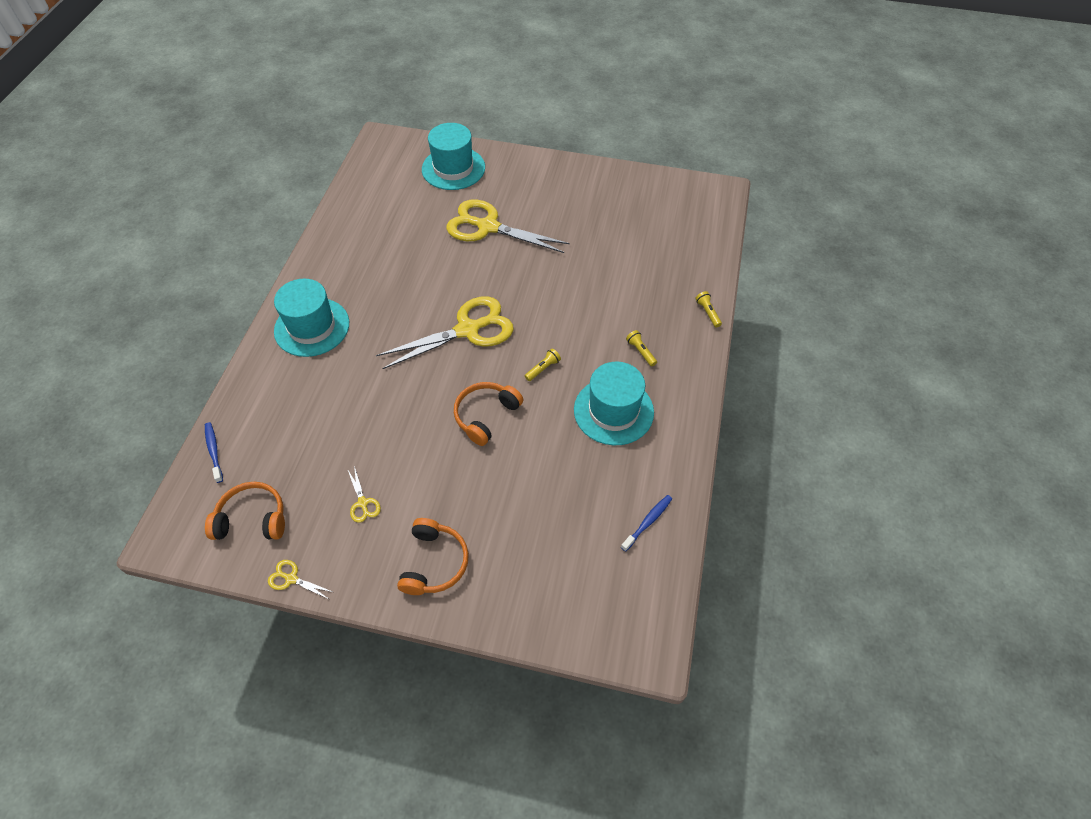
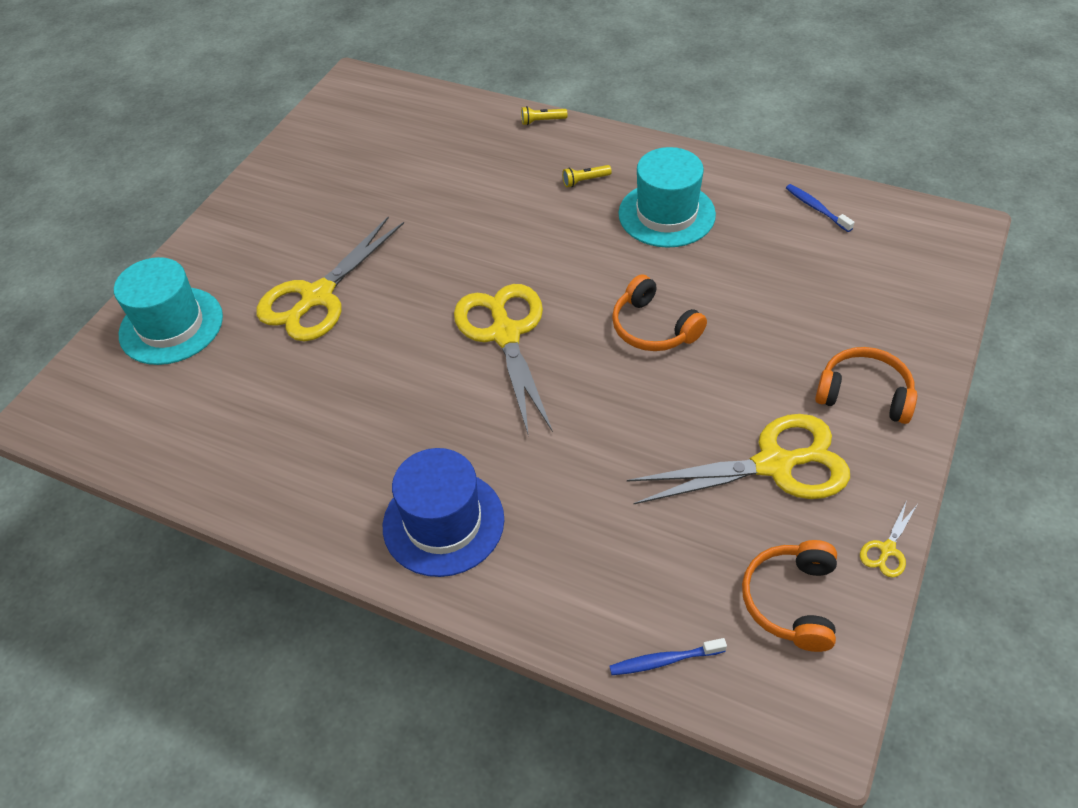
camera: 75 degrees left, 5 degrees down
(312, 327) = (443, 522): turquoise hat -> blue hat
(363, 503) = (774, 464): yellow scissors -> yellow scissors, size x2.44
(543, 368) = (590, 267): yellow flashlight -> none

